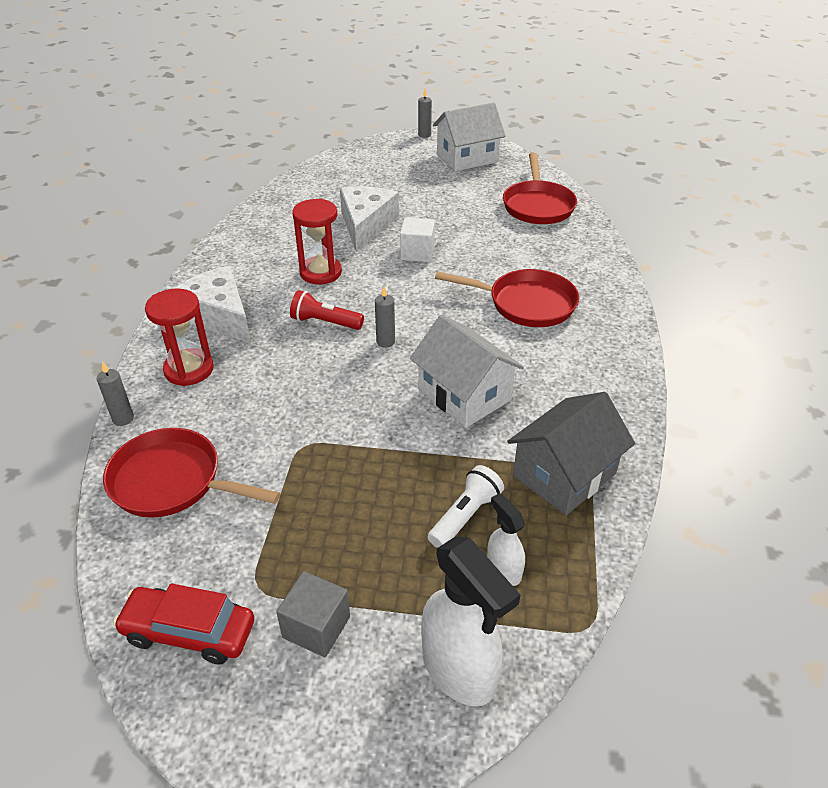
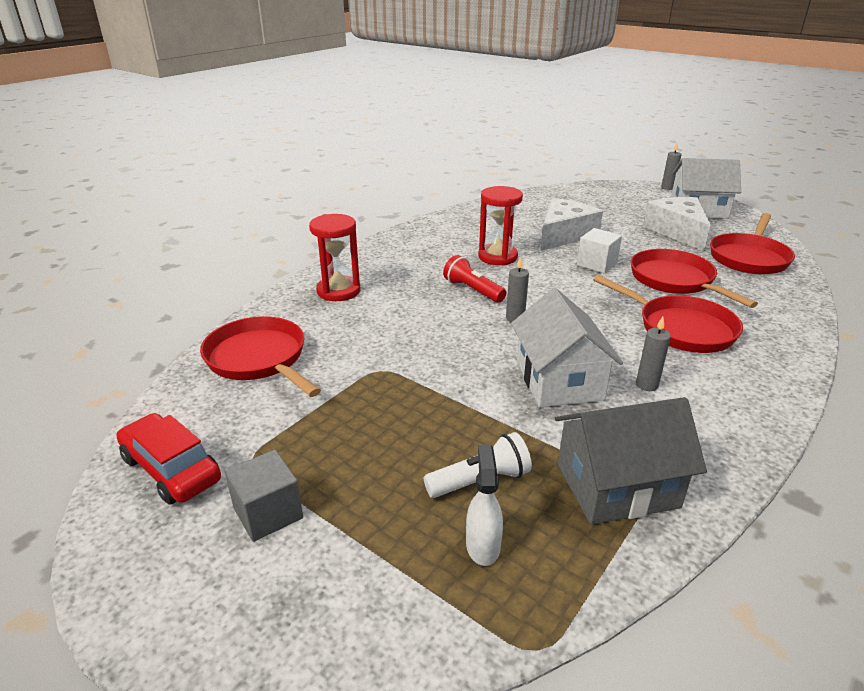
camera: 30 degrees right, 10 degrees down
(123, 419) = (264, 307): grey candle -> grey candle (646, 385)
(218, 316) = (391, 264): white cheese -> white cheese (677, 231)
(459, 670) = (362, 618): white spray bottle -> none
(494, 251) = (675, 281): none -> red pan

